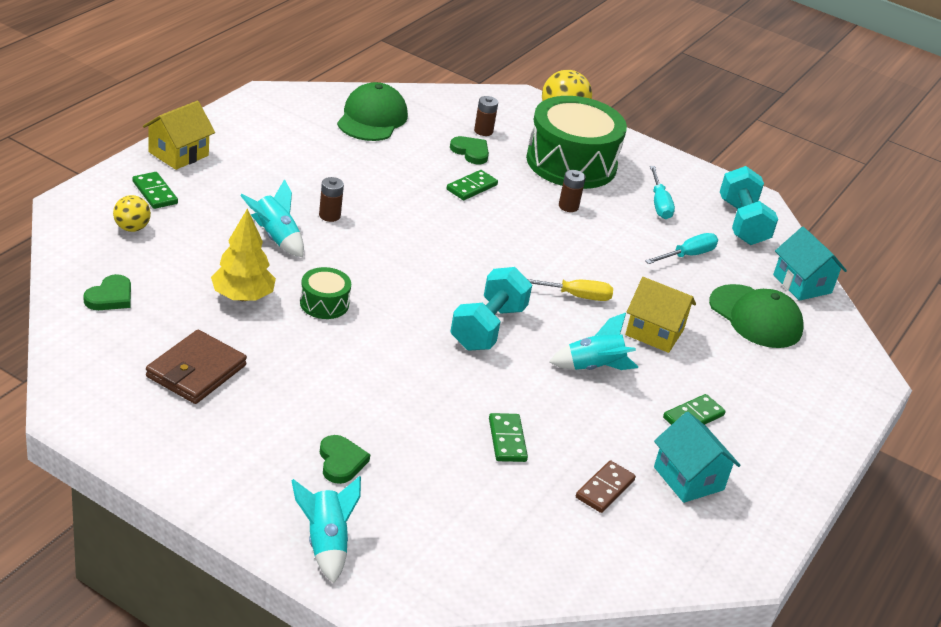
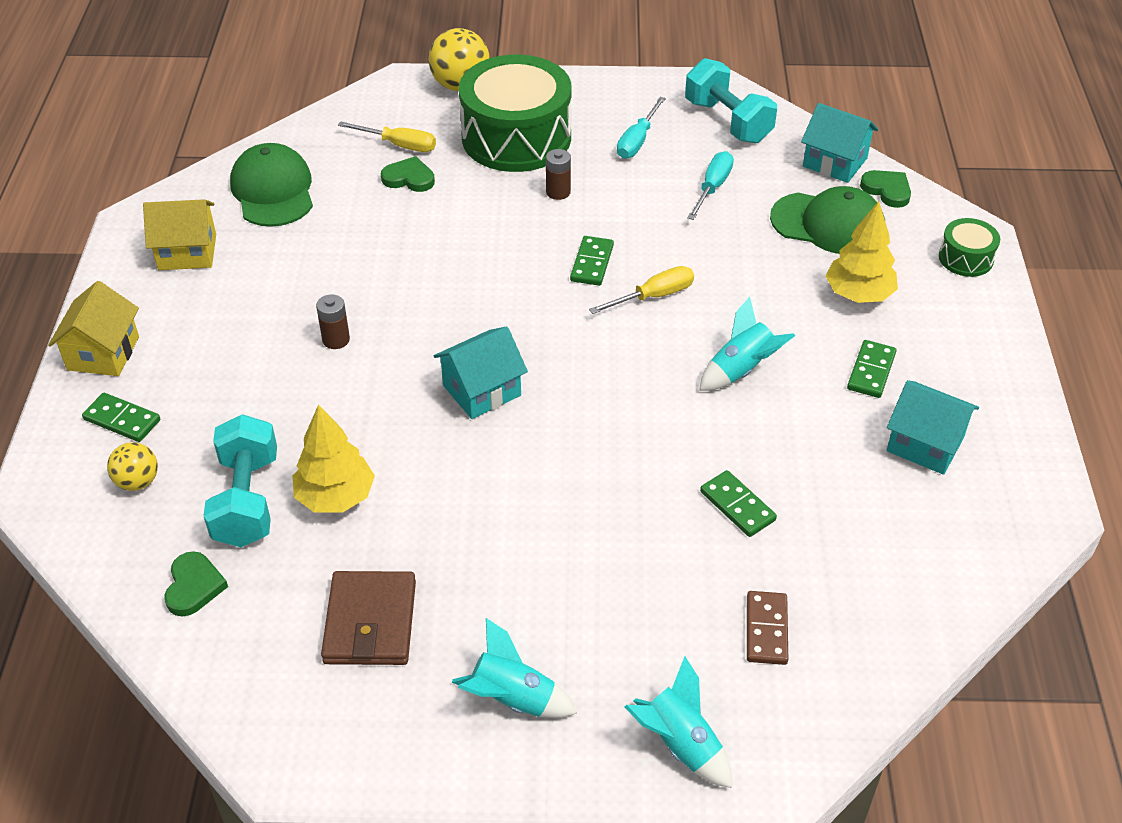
camera: 25 degrees left, 10 degrees up
(276, 238) = (305, 401): turquoise rocket -> turquoise rocket (512, 699)
(324, 303) = (426, 453): green drum -> green drum (965, 258)
(341, 462) = (610, 637): green heart -> green heart (887, 190)
(397, 289) = (482, 390): none -> turquoise house
(472, 187) = (447, 222): green domino -> green domino (592, 263)
(483, 131) = (399, 145): brown battery -> yellow screwdriver
(488, 328) = (607, 384): turquoise dumbbell -> turquoise dumbbell (247, 500)
(605, 489) = (867, 504): brown domino -> brown domino (766, 630)
(654, 332) = (758, 295): yellow house -> yellow house (187, 252)
(659, 204) = (637, 141): turquoise screwdriver -> turquoise screwdriver turned 60 degrees clockwise
(733, 368) = (858, 294): none -> yellow tree

